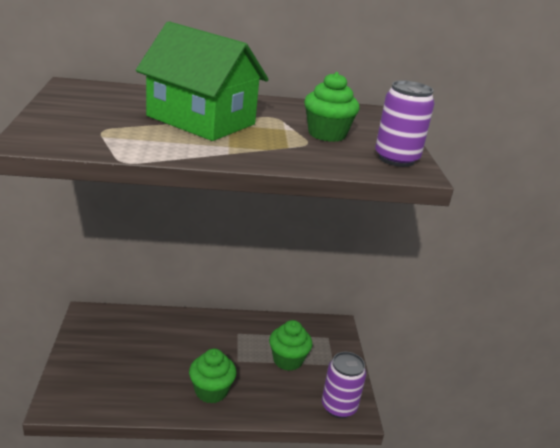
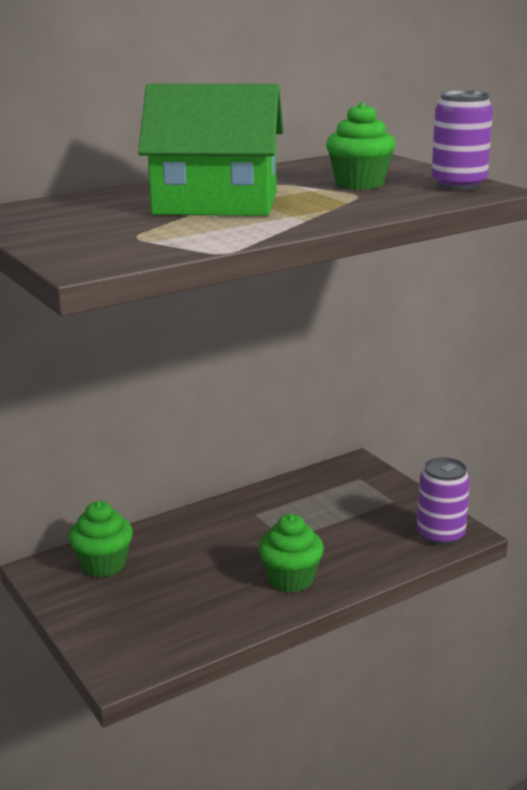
camera: 25 degrees left, 5 degrees down
(287, 360) = (341, 516): green cupcake -> green cupcake (103, 565)

